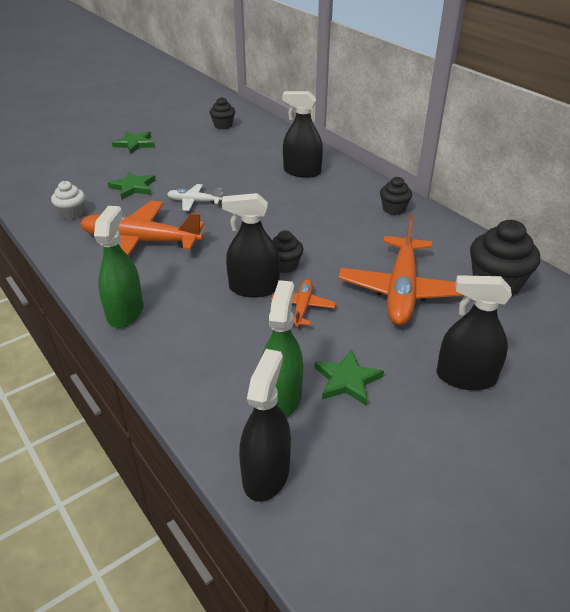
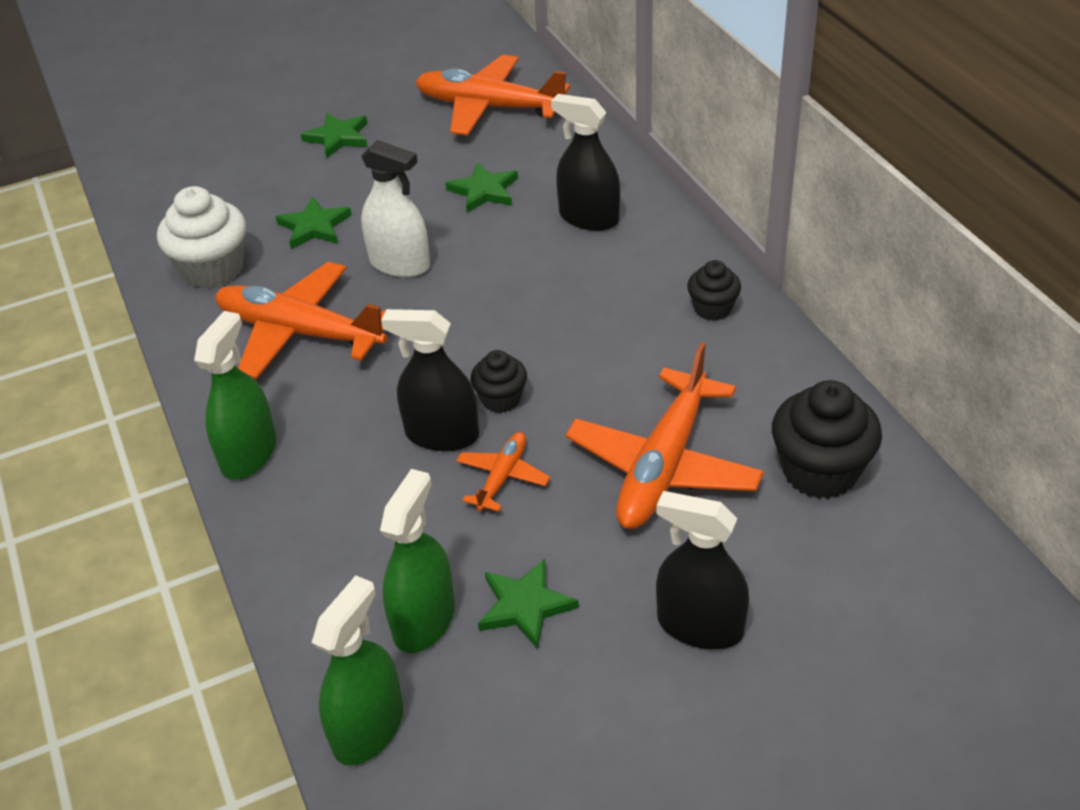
camera: 15 degrees right, 5 degrees up
(72, 213) = (213, 269): white cupcake -> white cupcake, size x1.75
(194, 202) = (400, 264): white plane -> white spray bottle
(223, 125) = (490, 107): black cupcake -> orange plane
(234, 163) = (484, 191): none -> green star
(266, 474) = (368, 728): black spray bottle -> green spray bottle

